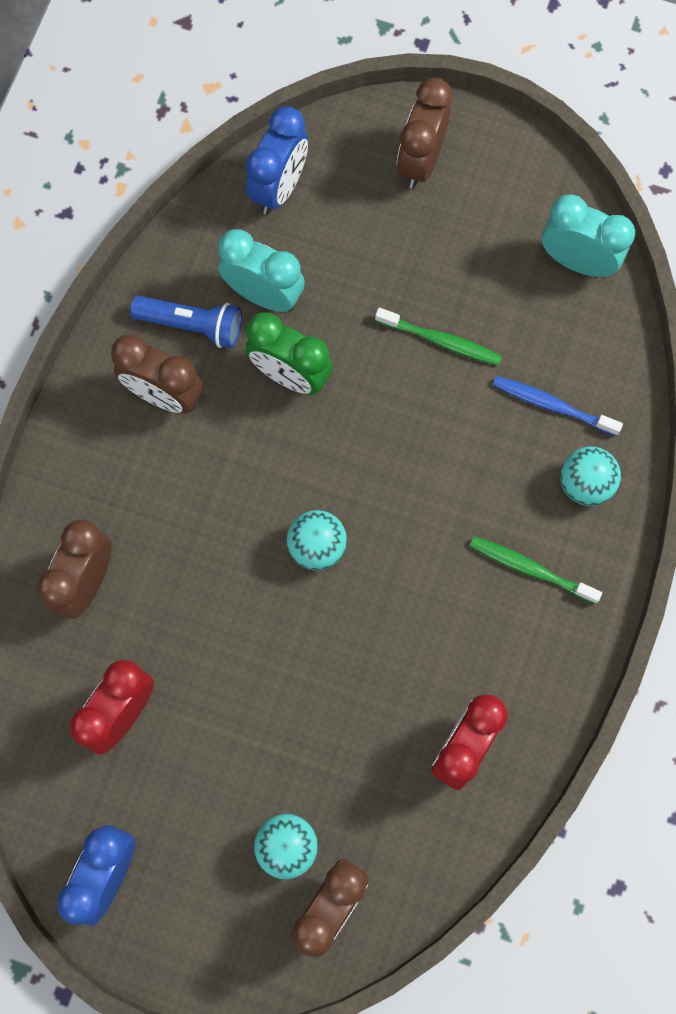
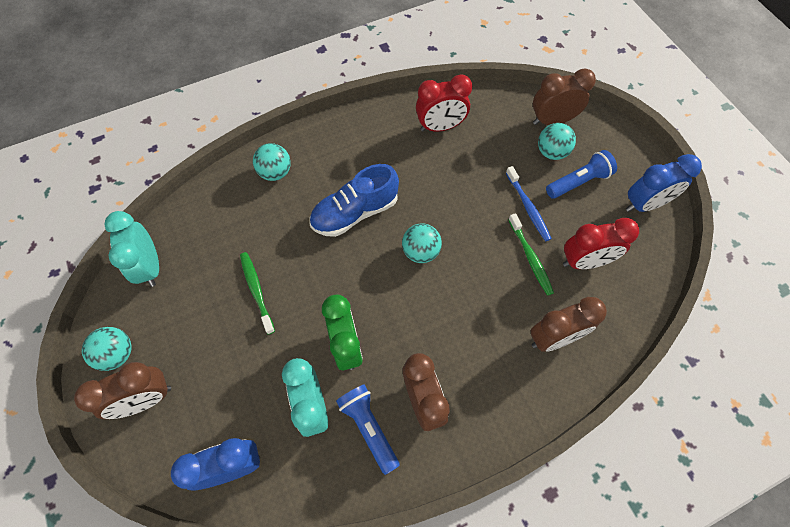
camera: 135 degrees left, 10 degrees down
(215, 829) = (578, 182): none -> blue flashlight
(438, 523) = (355, 212): none -> blue shoe
(497, 167) = (117, 354): none -> turquoise ball
(530, 569) = (338, 162): green toothbrush -> green toothbrush (530, 258)
(552, 405) = (247, 214): blue toothbrush -> blue toothbrush (528, 207)

